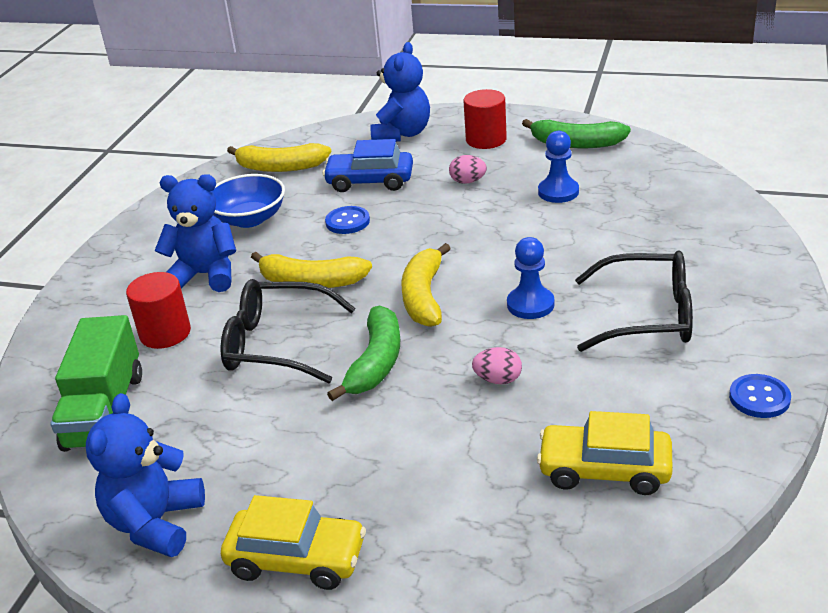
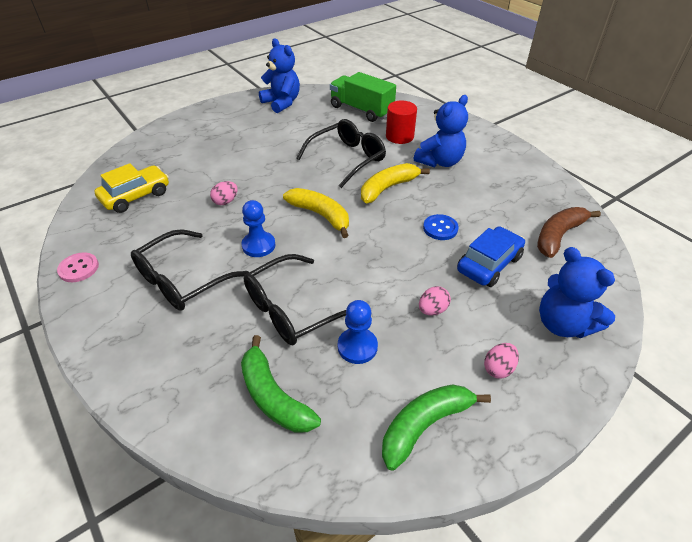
camera: 125 degrees right, 10 degrees up
(249, 219) = (490, 196): blue bowl -> none
(280, 167) = (558, 236): yellow banana -> brown banana
(296, 559) = (221, 119): yellow car -> none
(376, 362) = (292, 177): green banana -> green banana (273, 396)
(486, 140) = (498, 368): red cylinder -> pink egg
(573, 237) = (292, 309): none -> black glasses
(759, 398) = (79, 268): blue button -> pink button

